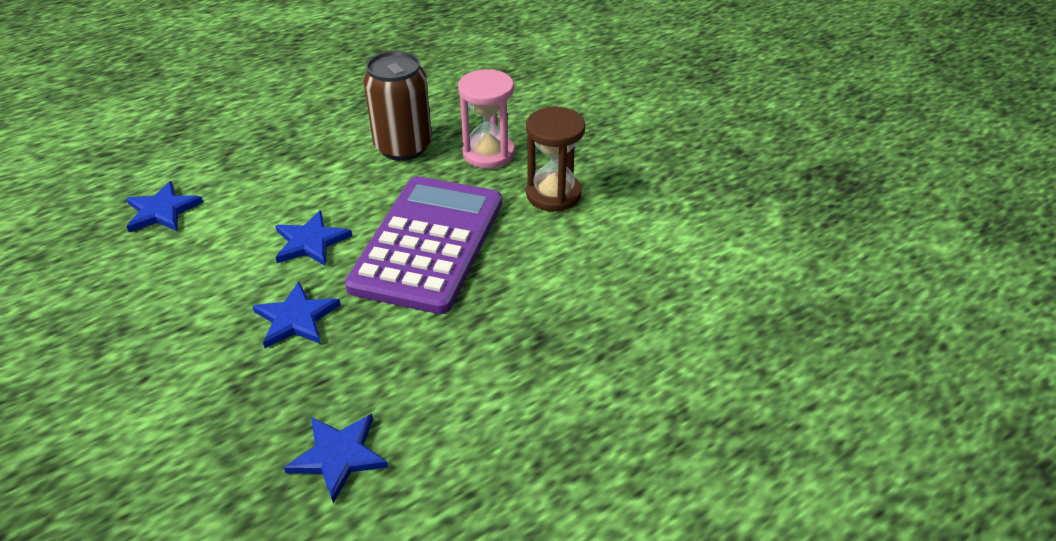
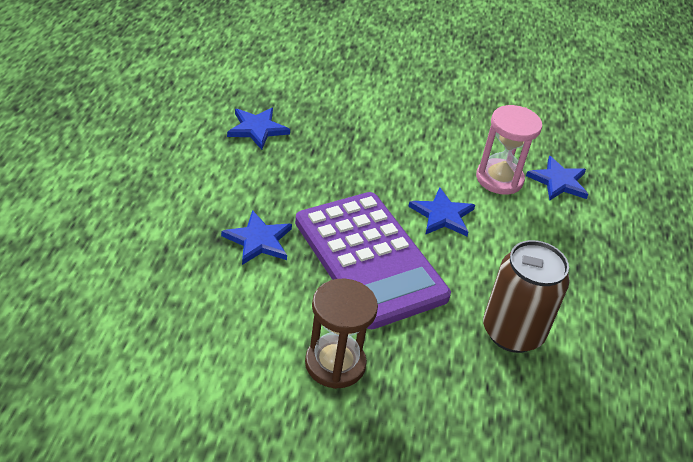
camera: 130 degrees right, 0 degrees up
(296, 318) = (375, 170): blue star -> blue star (259, 240)
(488, 153) = (440, 374): pink hourglass -> pink hourglass (499, 179)

